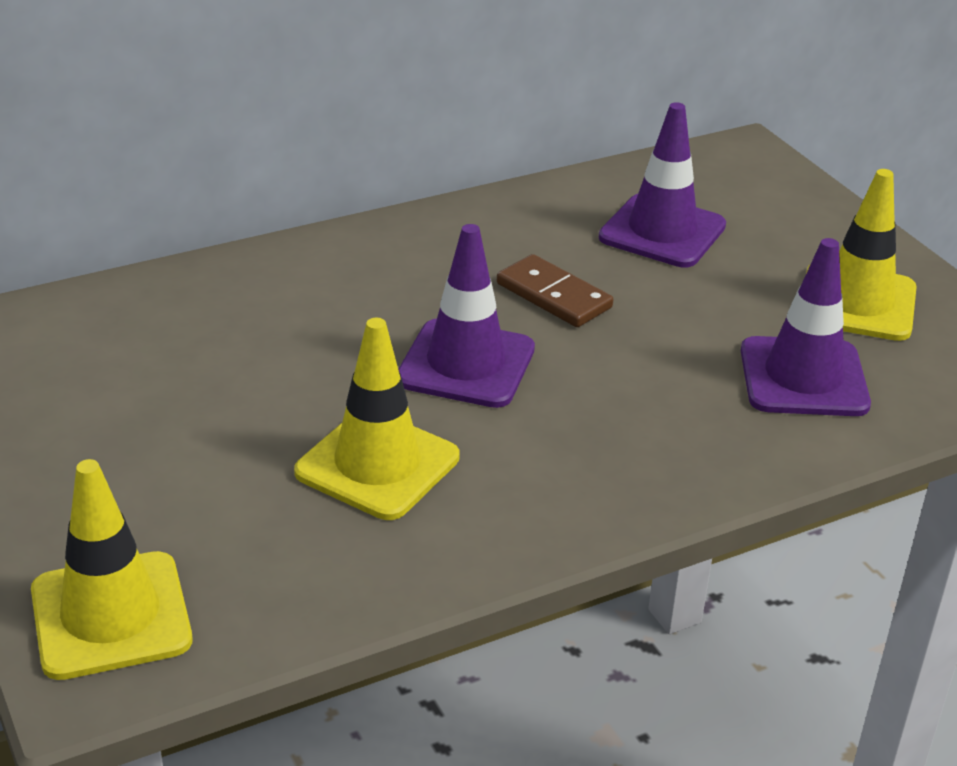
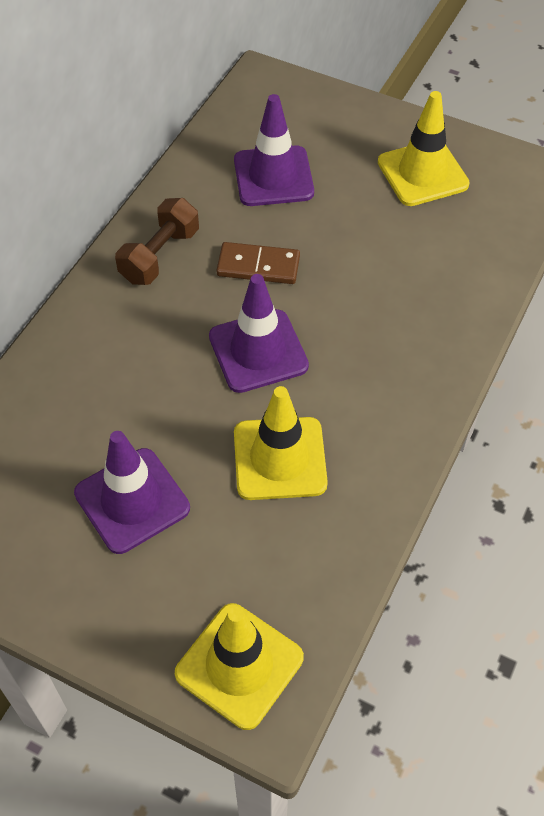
camera: 35 degrees left, 20 degrees up
(454, 241) = (160, 255): none -> brown dumbbell
(803, 378) = (442, 248): purple traffic cone -> purple traffic cone (132, 500)

